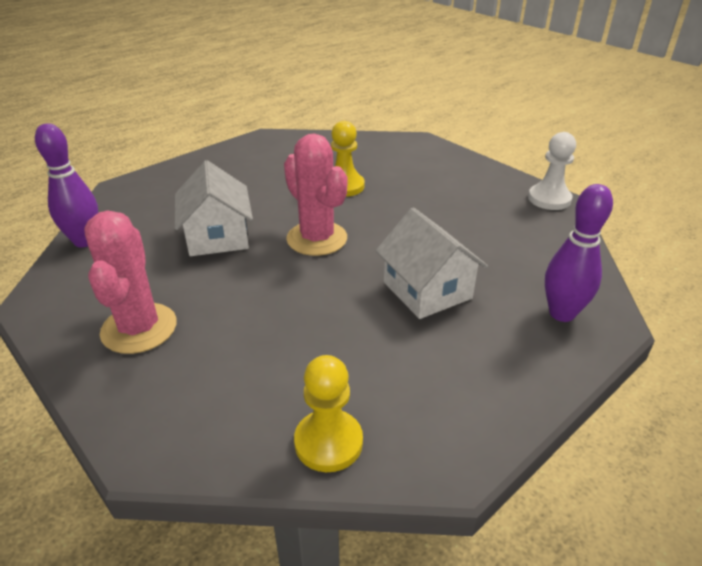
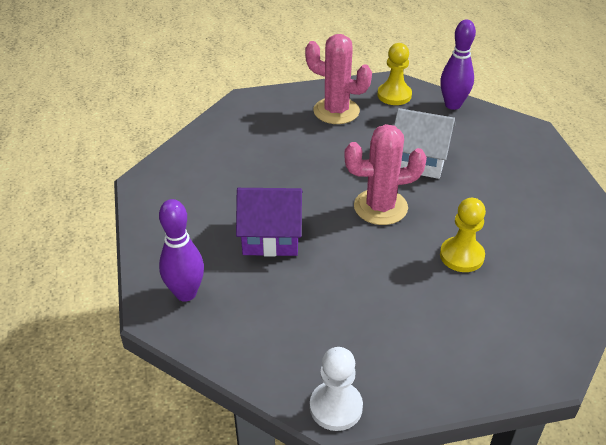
camera: 120 degrees right, 5 degrees up
(328, 442) = (194, 149): yellow pawn -> yellow pawn (394, 95)
(427, 290) = (271, 237): white house -> purple house

